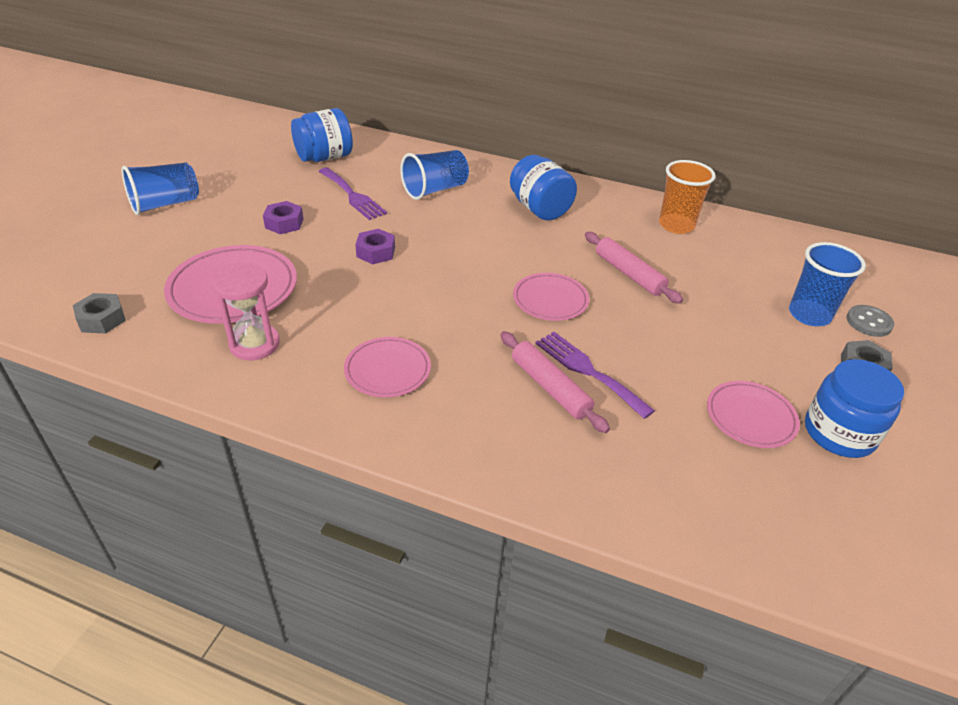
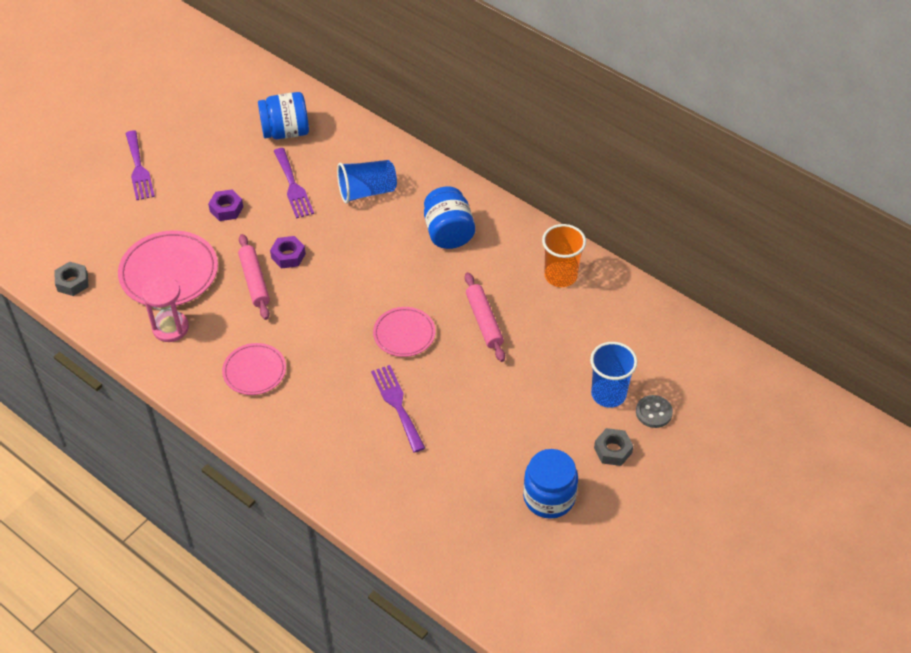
camera: 20 degrees right, 10 degrees up
(165, 204) = (139, 169): blue cup -> purple fork
(550, 388) = (362, 412): pink rolling pin -> pink rolling pin (254, 281)
(750, 417) = (493, 469): pink plate -> none

